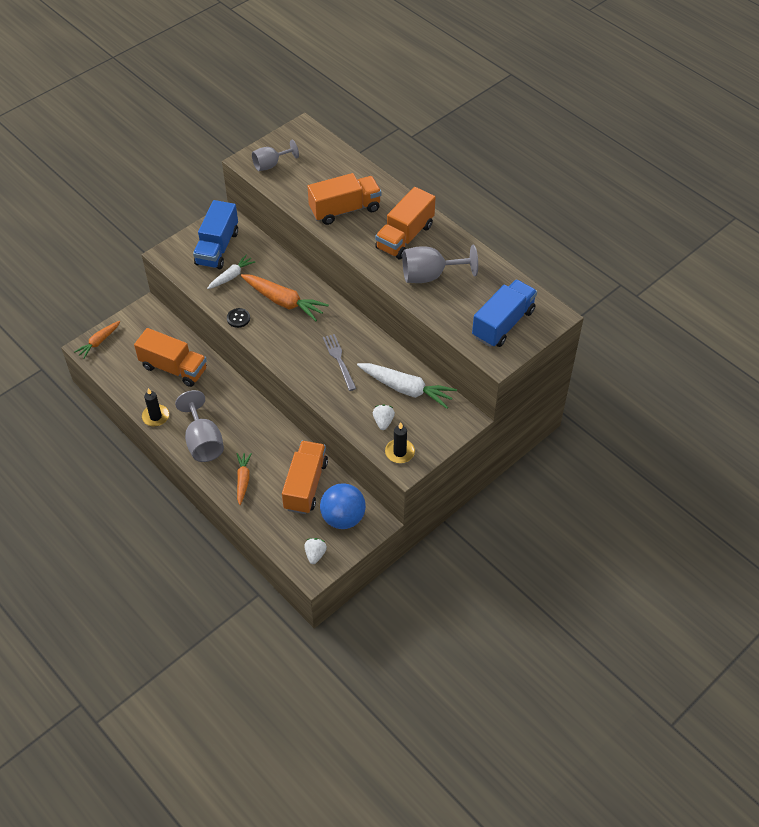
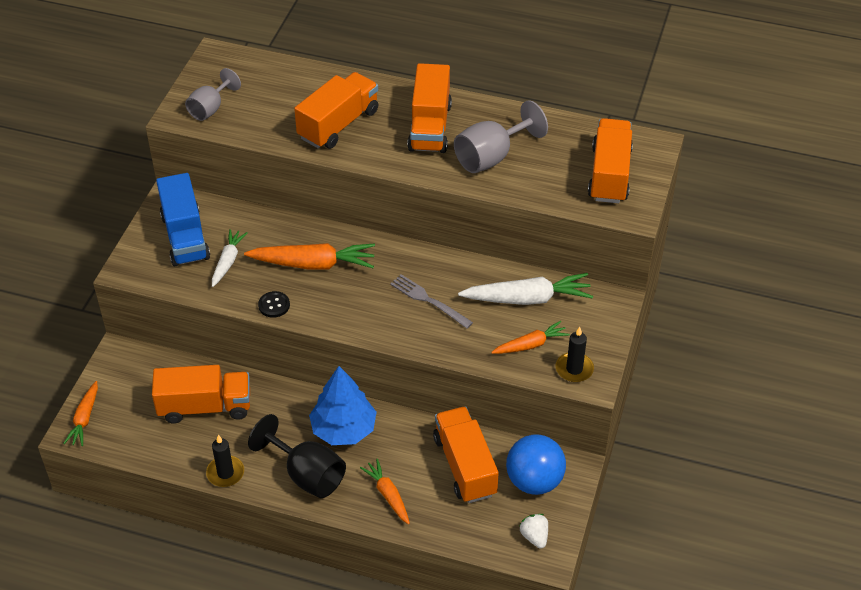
camera: 30 degrees left, 5 degrees down
(203, 442) = (307, 474): grey goblet -> black goblet
(247, 423) = (343, 429): none -> blue tree
(383, 422) = (530, 345): white strawberry -> orange carrot
(503, 324) = (609, 174): blue truck -> orange truck

